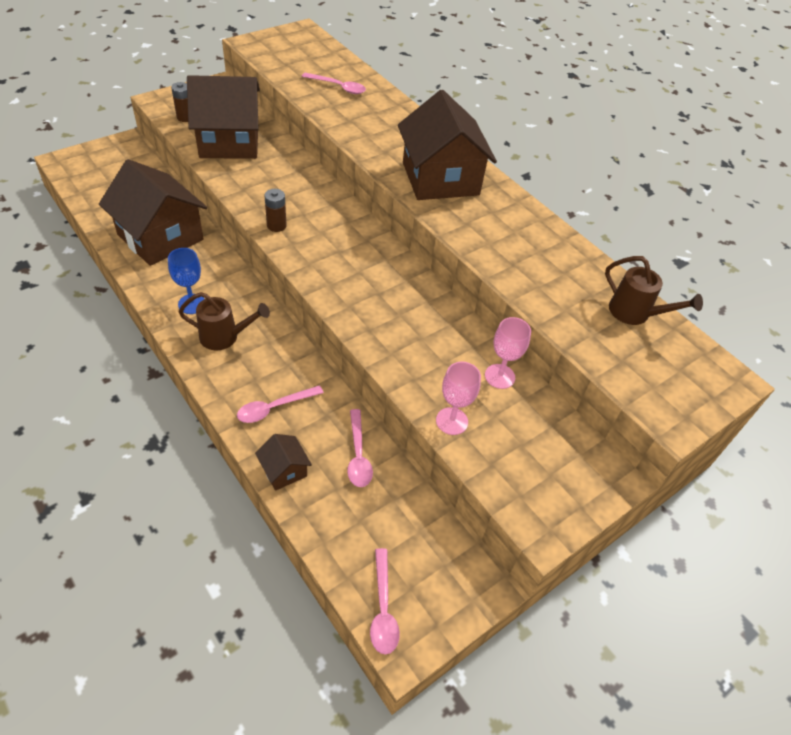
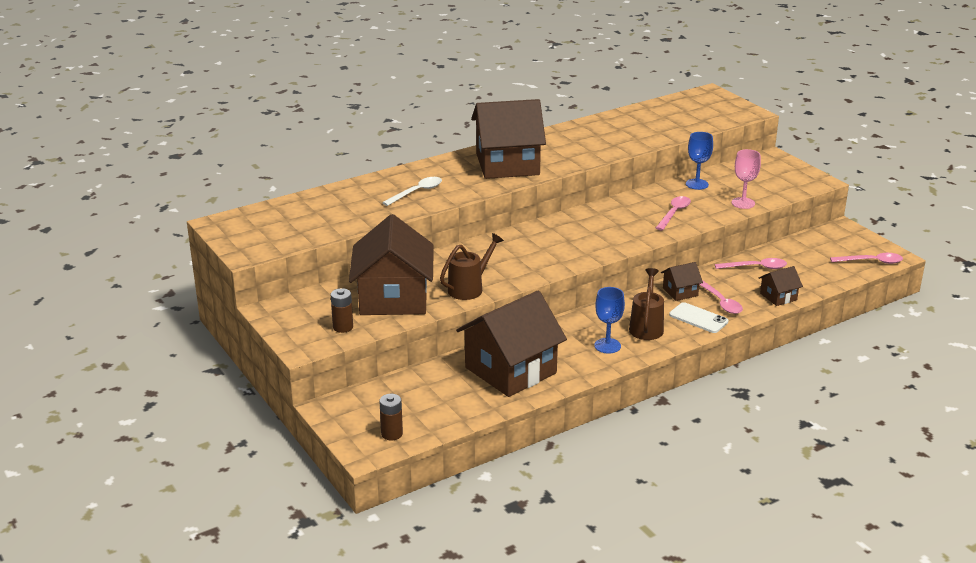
camera: 80 degrees left, 20 degrees down
(238, 383) = (698, 318): none -> white phone
(276, 225) = (535, 269): brown battery -> brown battery (392, 434)
(298, 372) = (680, 292): none -> brown house
(338, 87) = (351, 205): pink spoon -> pink spoon (674, 213)
(367, 121) = (417, 192): none -> white spoon
(499, 376) = (697, 184): pink goblet -> blue goblet
(635, 314) = (657, 111): brown watering can -> brown watering can (469, 288)

